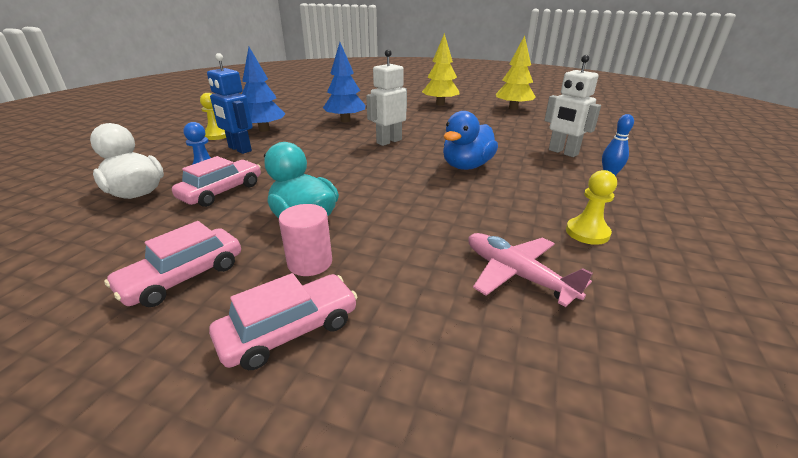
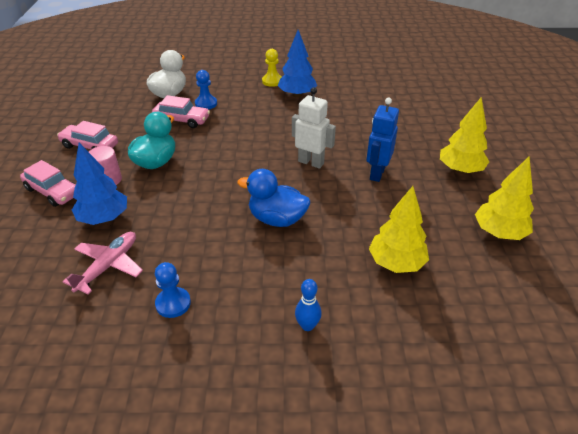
camera: 70 degrees right, 10 degrees up
(239, 149) = (251, 100): blue robot -> blue robot (377, 173)
(345, 120) = (349, 125): blue tree -> blue tree (104, 218)
(538, 136) = (396, 263): none -> yellow tree
(562, 152) = (354, 286): white robot -> none
(587, 232) = (173, 303): yellow pawn -> blue pawn

